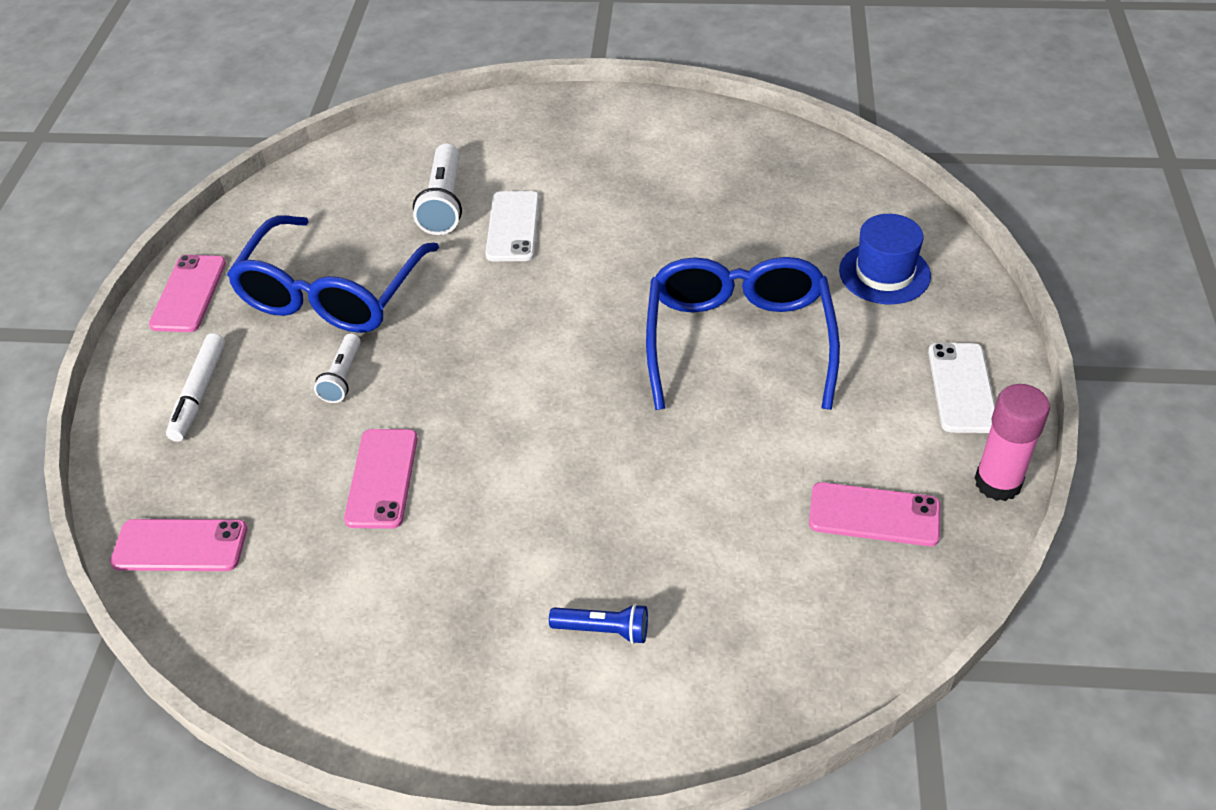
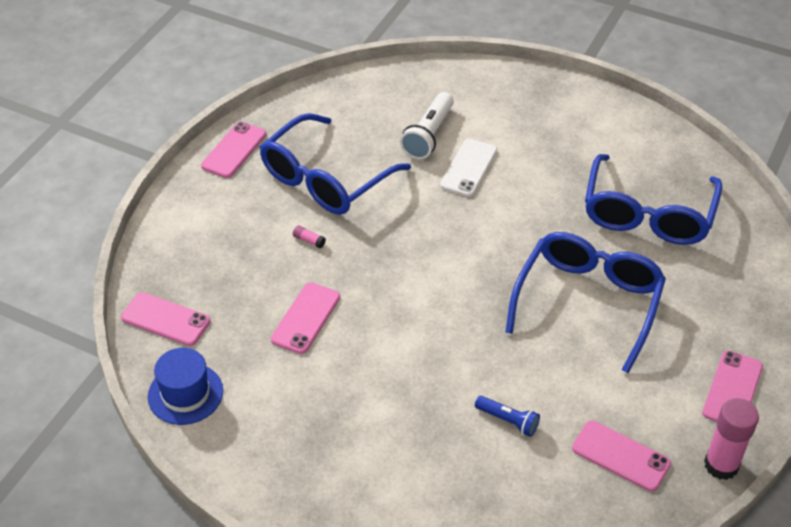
camera: 20 degrees right, 0 degrees up
(199, 393) = (214, 222): white marker -> none
(342, 377) = (309, 240): white flashlight -> pink glue stick
(603, 630) = (402, 466): blue flashlight -> blue flashlight (508, 420)
(757, 216) = (648, 213): none -> blue glasses
(884, 273) = (721, 287): blue hat -> blue hat (185, 394)
(962, 388) = (732, 389): white phone -> pink phone

